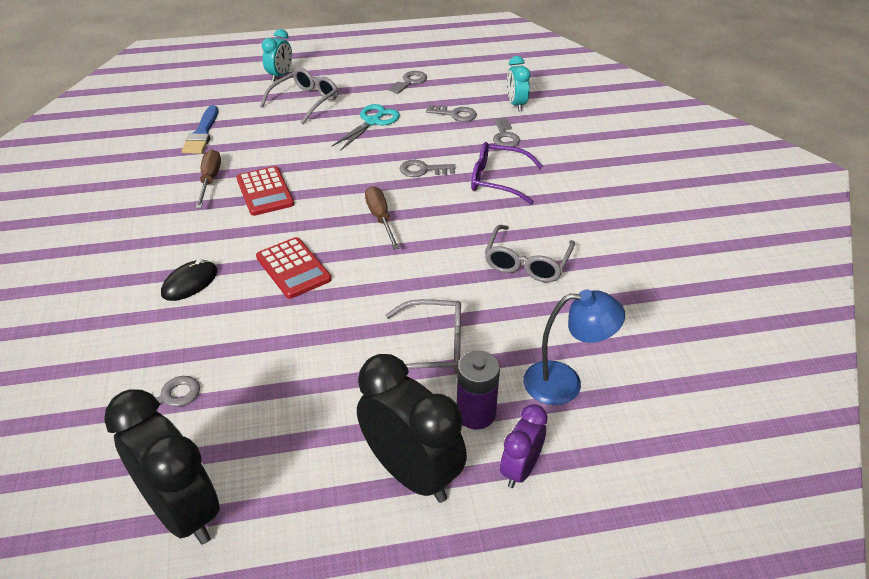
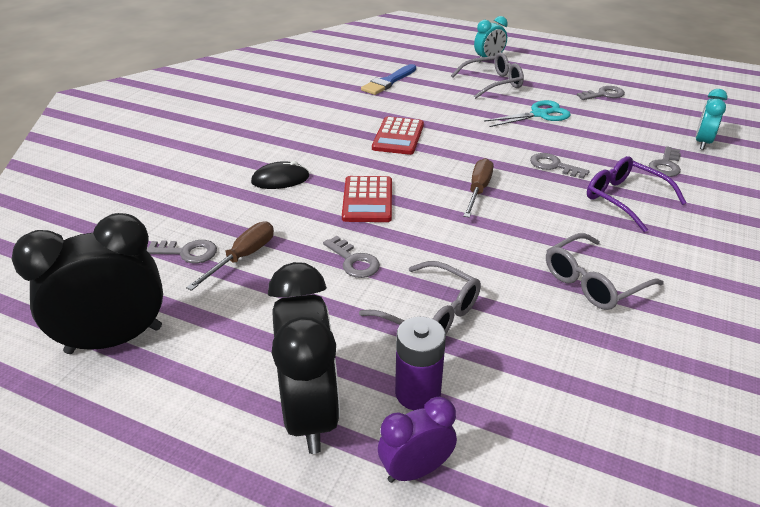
camera: 35 degrees right, 5 degrees down
(182, 512) = (114, 340): black clock -> black clock turned 105 degrees counterclockwise
(210, 180) = (363, 115): brown screwdriver -> brown screwdriver (243, 257)
(455, 114) = (627, 132): grey key -> grey key (354, 261)
(565, 383) = (538, 413): blue lamp -> none

